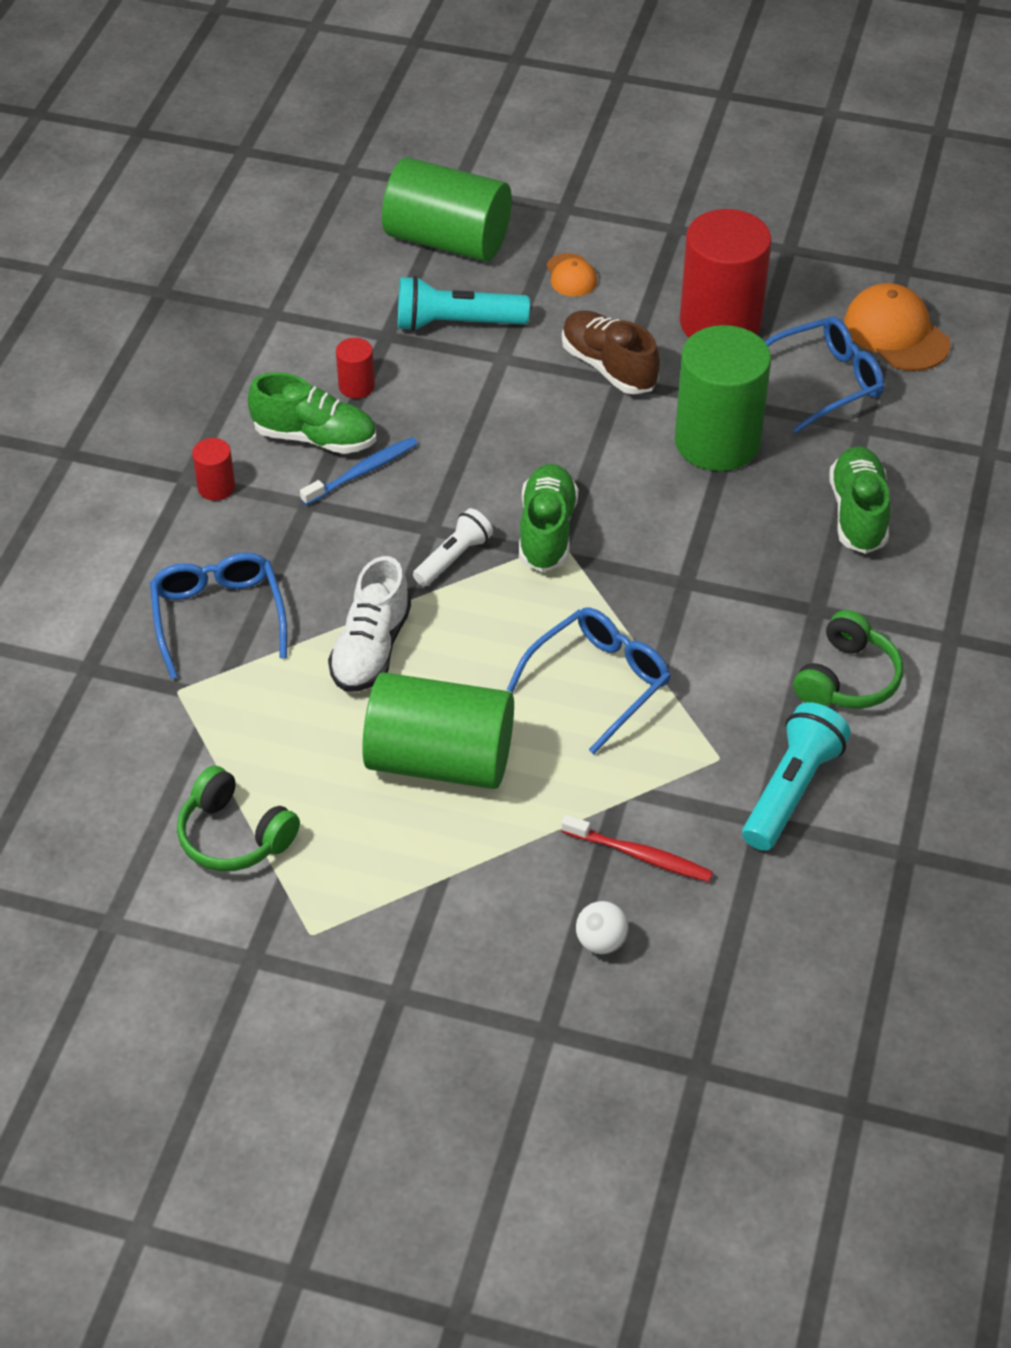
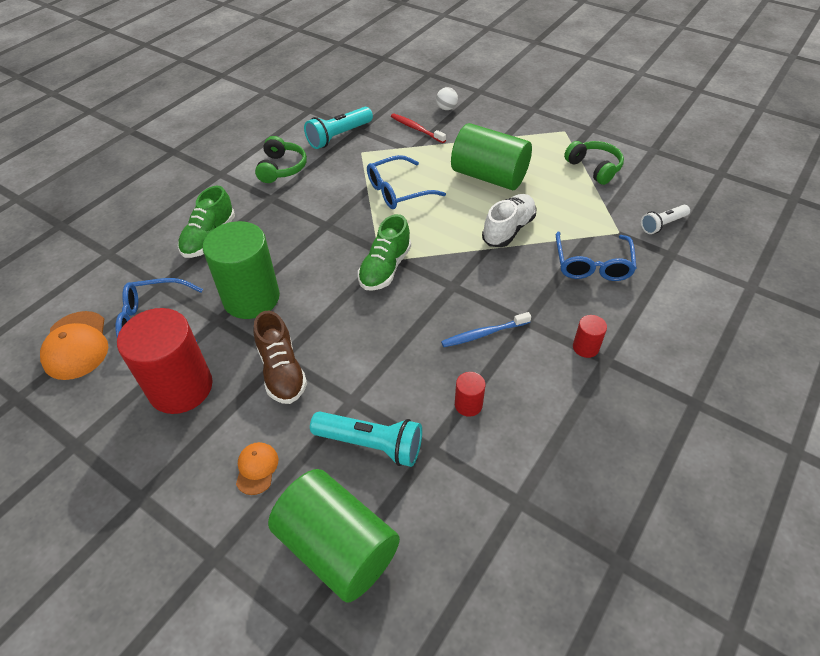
camera: 160 degrees left, 0 degrees up
(315, 437) = (509, 368): green shoe -> none
(453, 558) = (446, 266): white flashlight -> white flashlight (662, 224)
(847, 679) = (281, 168): green headphones -> green headphones turned 135 degrees clockwise

